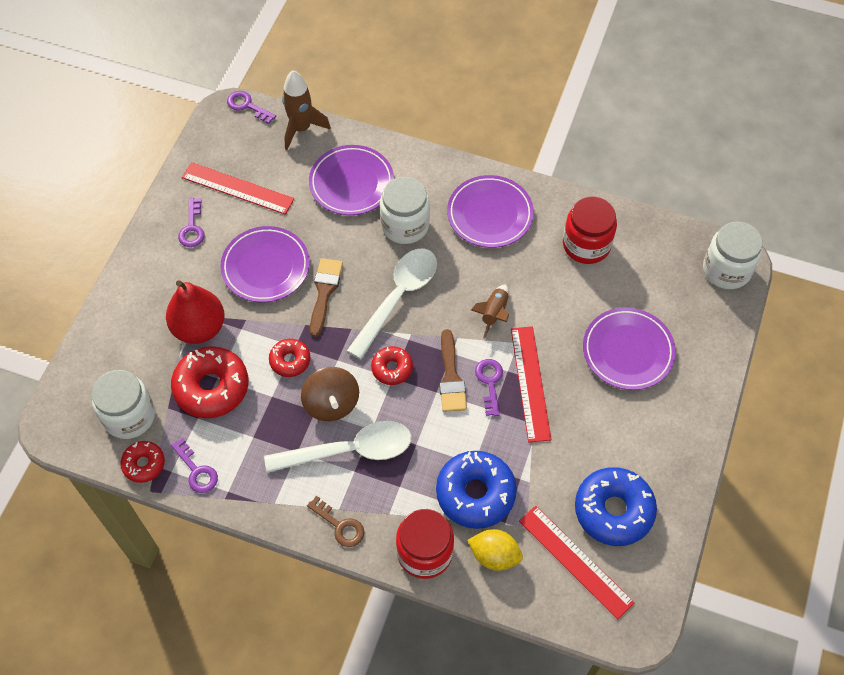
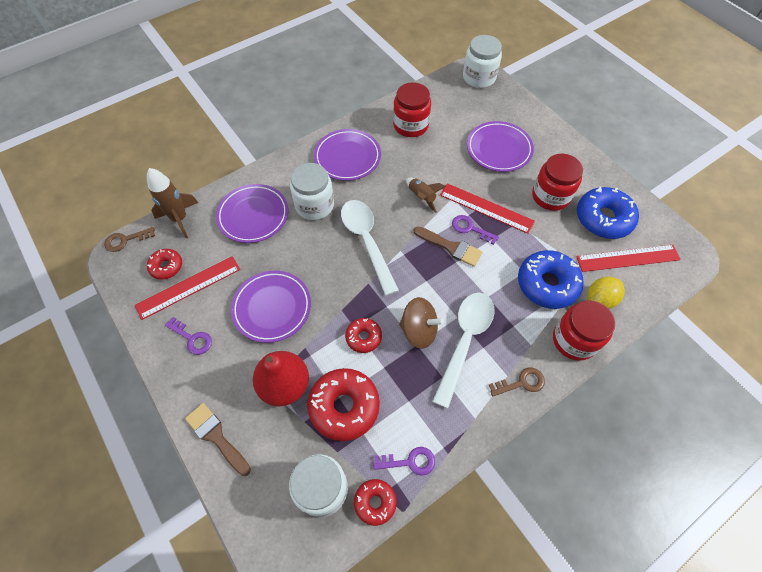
camera: 55 degrees left, 0 degrees up
(247, 106) = (125, 240): purple key -> brown key
(324, 292) = (325, 282): brown brush -> brown brush (216, 436)
(392, 368) = (419, 277): red donut -> red donut (166, 266)
(601, 439) = (550, 196): none -> red jar

